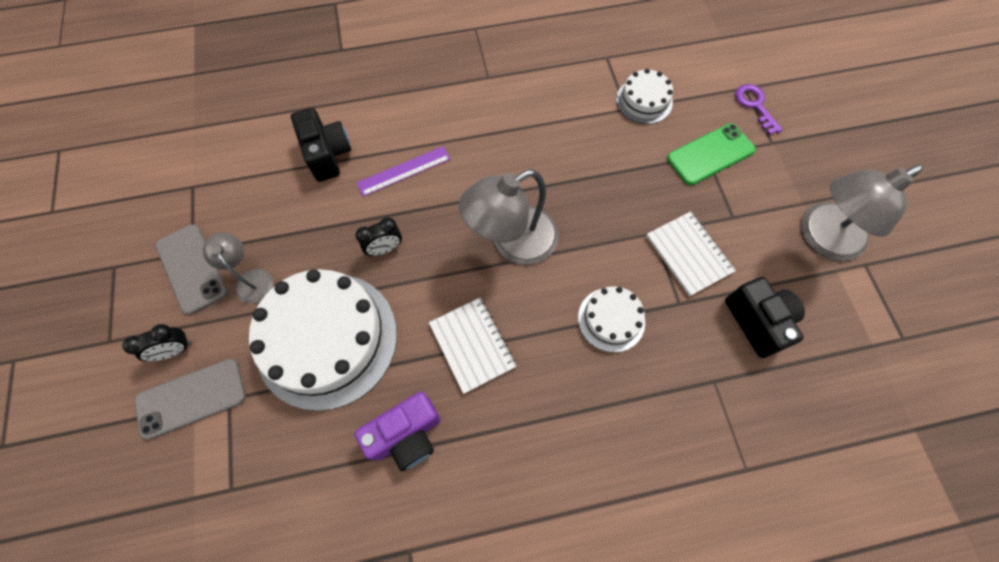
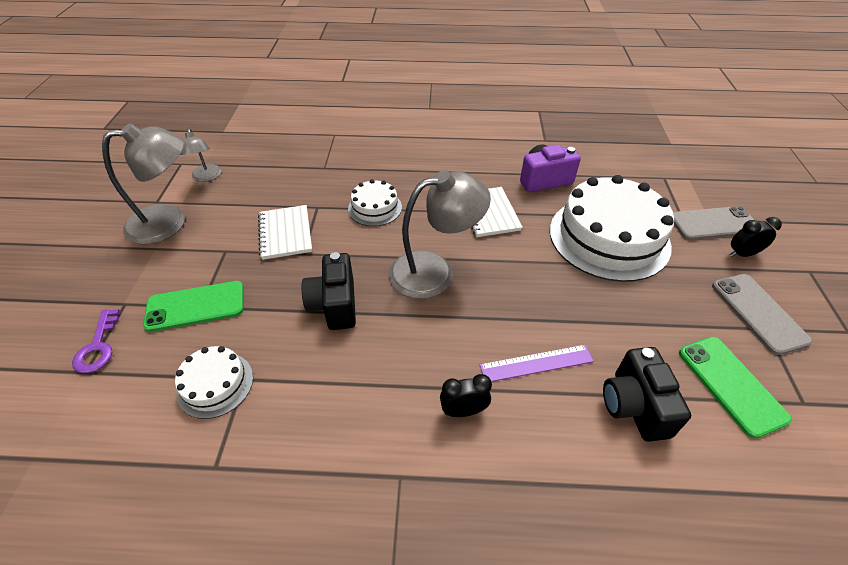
camera: 165 degrees left, 20 degrees down
(245, 189) = (731, 385): none -> green phone
(251, 279) = (691, 292): grey lamp -> grey lamp (207, 177)
(385, 249) = (559, 291): black clock -> black clock (463, 411)
(757, 321) = (269, 188): black camera -> black camera (334, 305)

